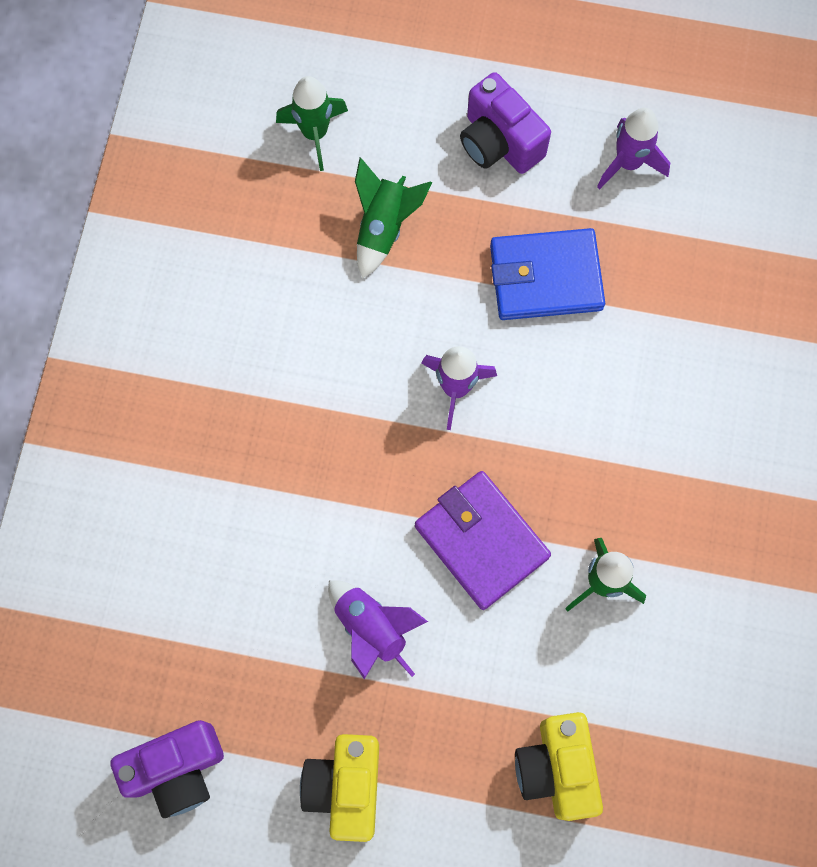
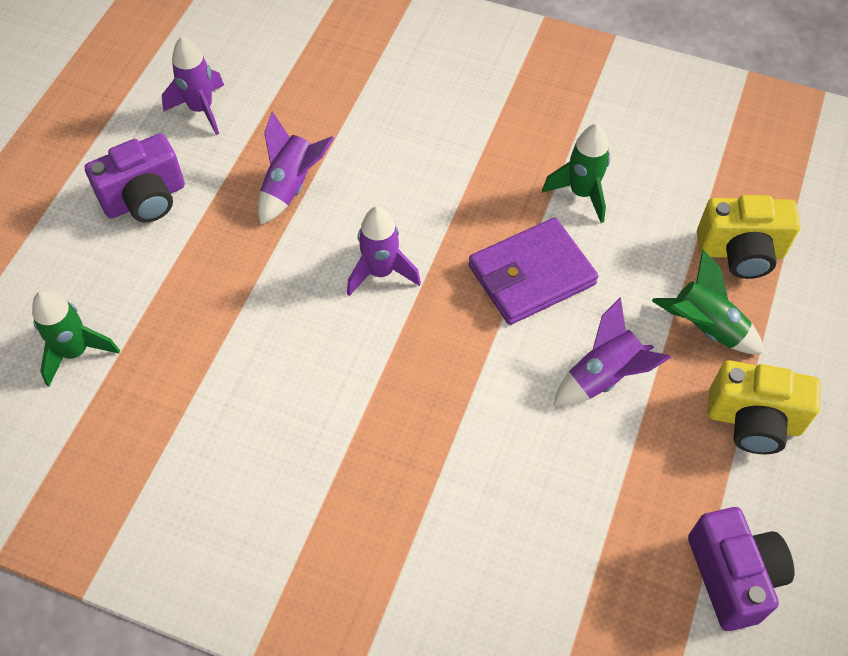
camera: 80 degrees left, 15 degrees down
(384, 227) = (200, 306): green rocket -> green rocket (705, 328)
(545, 277) = (291, 186): blue wallet -> purple rocket

